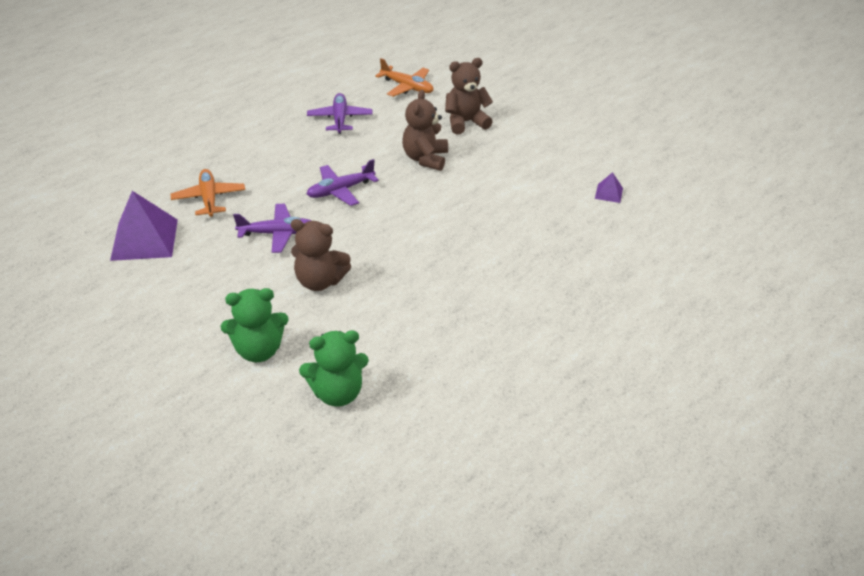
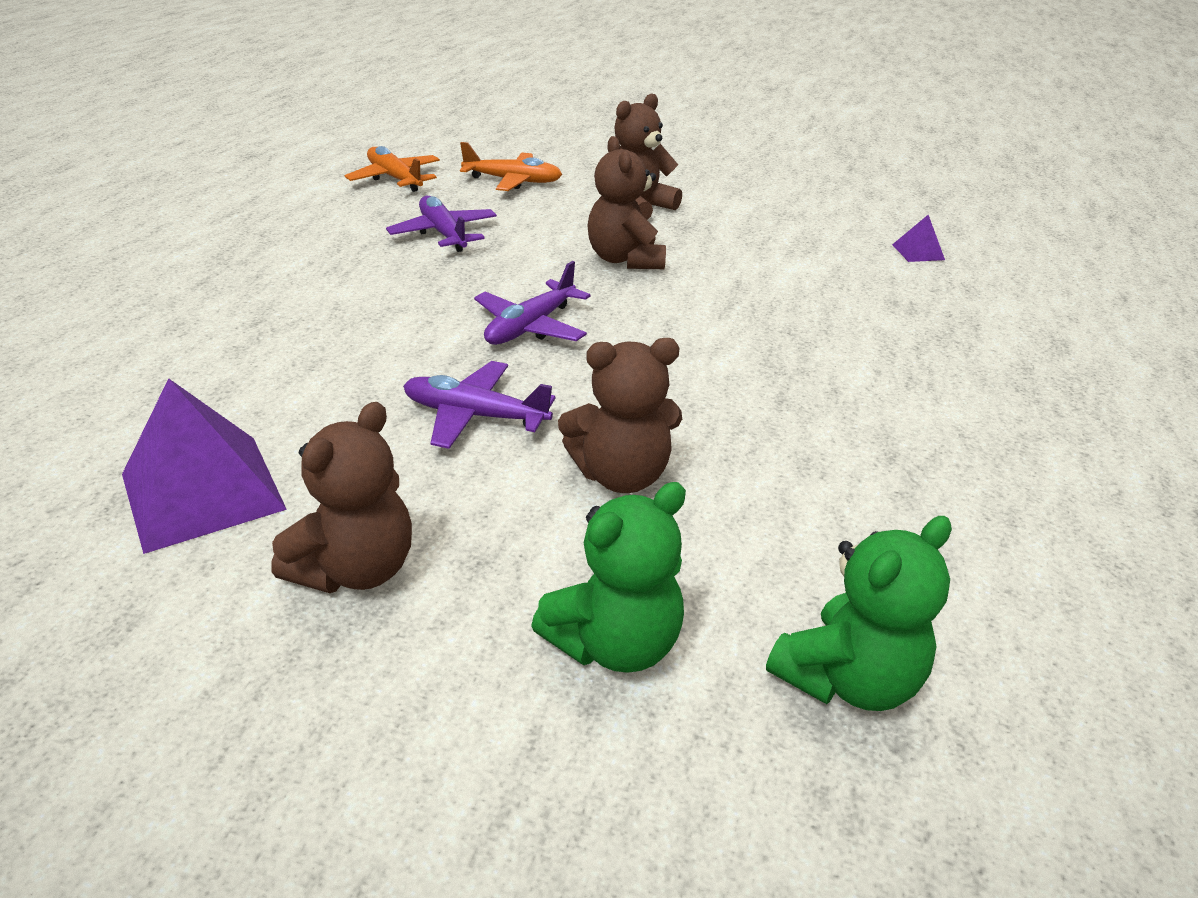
camera: 25 degrees left, 5 degrees down
(182, 290) = (356, 569): none -> brown teddy bear
(209, 198) = (296, 389): orange plane -> orange plane (395, 178)
(277, 233) = (475, 415): purple plane -> purple plane turned 135 degrees counterclockwise

